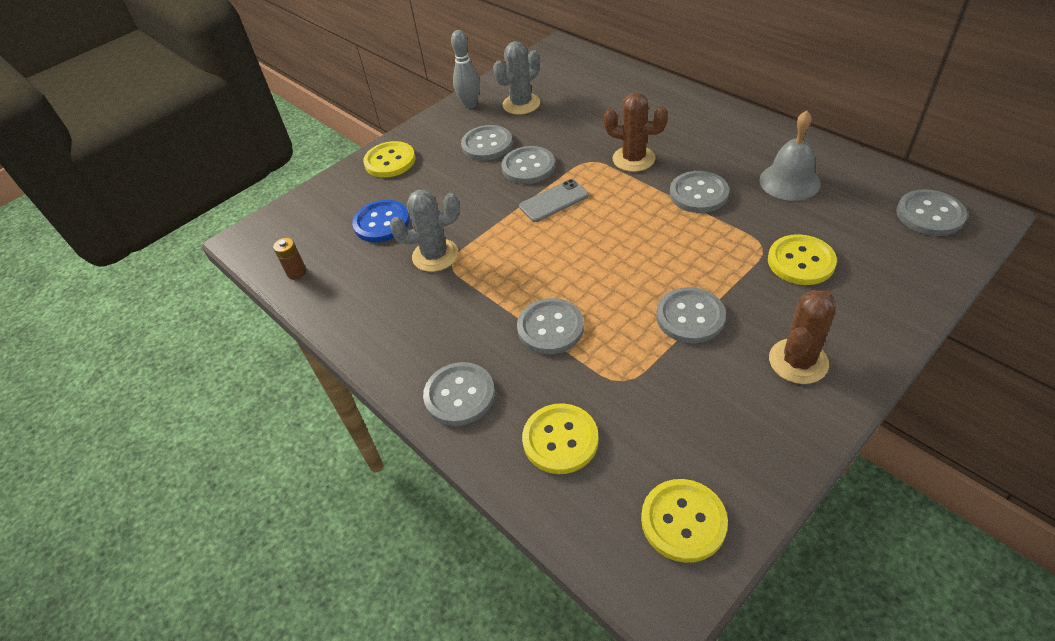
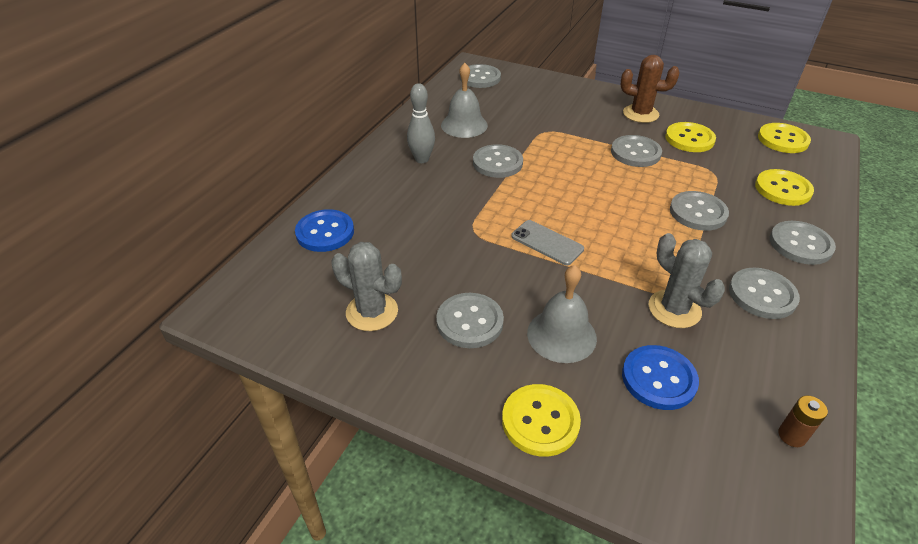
camera: 115 degrees left, 5 degrees down
(448, 185) = (561, 335): none -> grey bell
(470, 105) = (380, 369): grey bowling pin -> grey bowling pin (422, 159)
(528, 167) = (500, 274): grey button -> grey button (762, 295)
(621, 86) = (325, 232): none -> blue button
(633, 159) = (460, 203): brown cactus -> none
(801, 261) = (552, 117): yellow button -> yellow button (689, 139)

